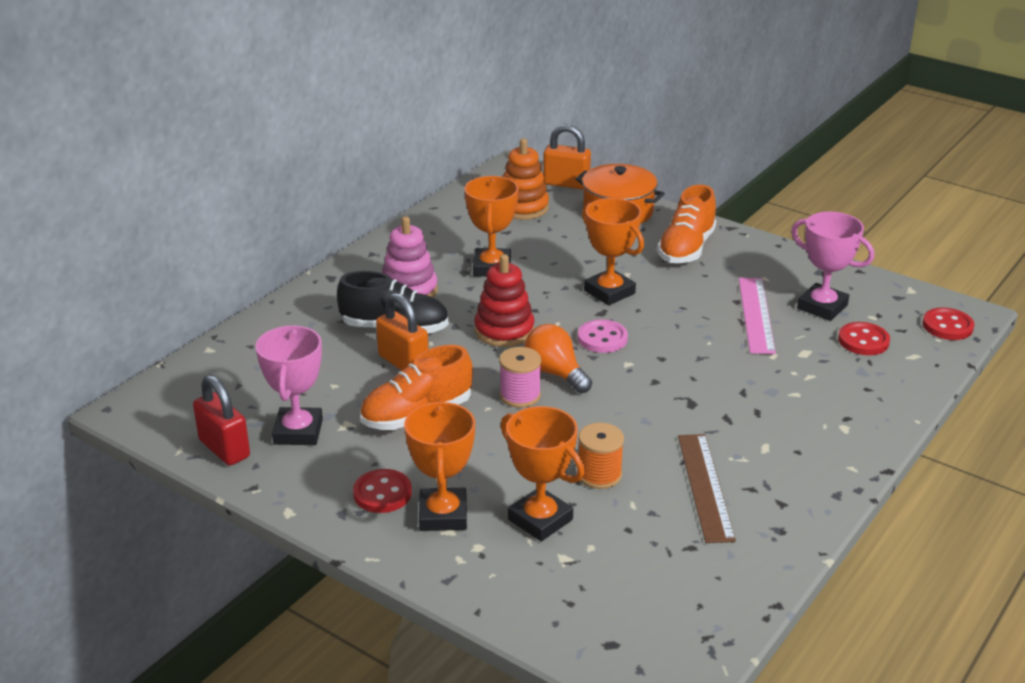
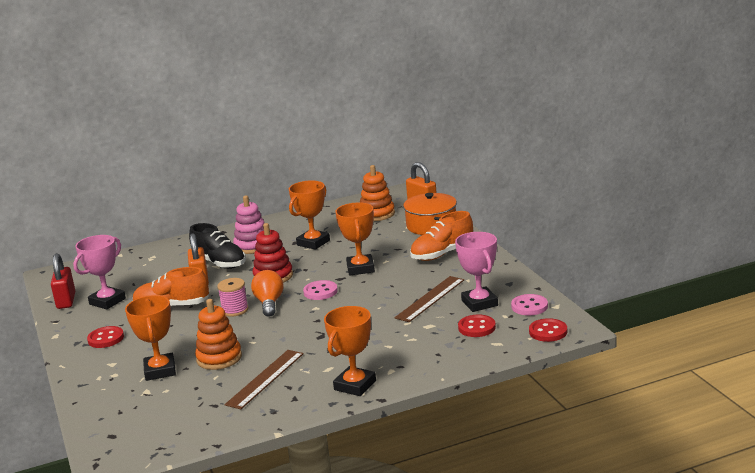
camera: 35 degrees right, 10 degrees down
(443, 515) = (119, 356): orange trophy -> orange trophy (355, 385)
(599, 475) = (219, 358): orange spool -> orange stacking toy
(756, 315) = (430, 299): pink ruler -> brown ruler
(883, 298) = (529, 306): none -> pink button

